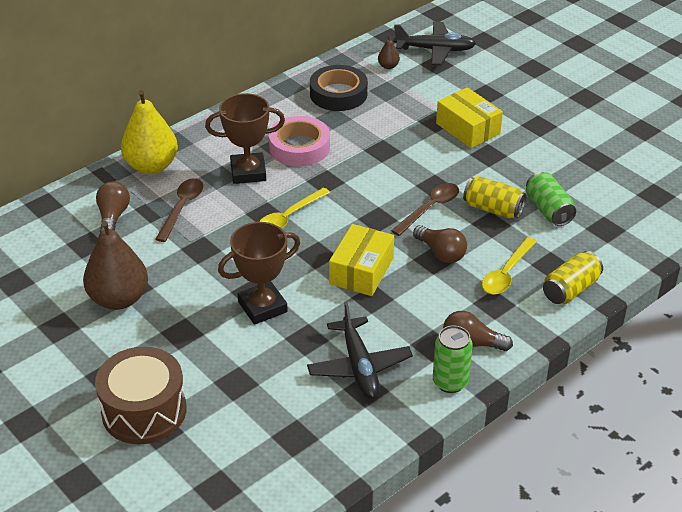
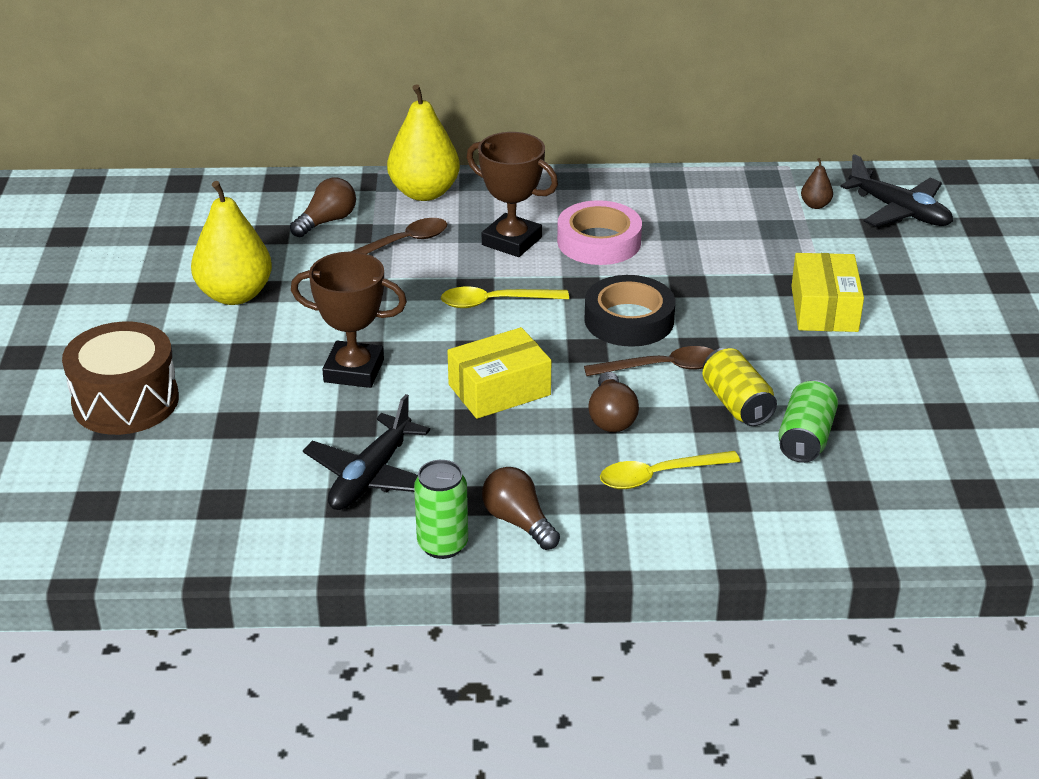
camera: 40 degrees right, 5 degrees down
(119, 299) = (235, 295): brown pear -> yellow pear
(338, 94) = (716, 209): black tape -> black tape (629, 320)
(570, 289) = (713, 532): yellow can -> none

